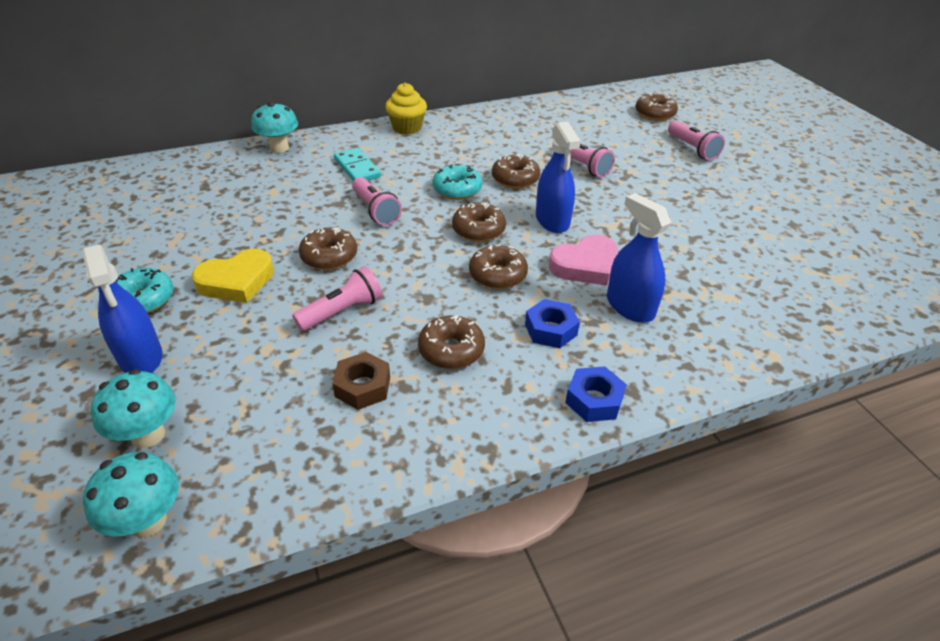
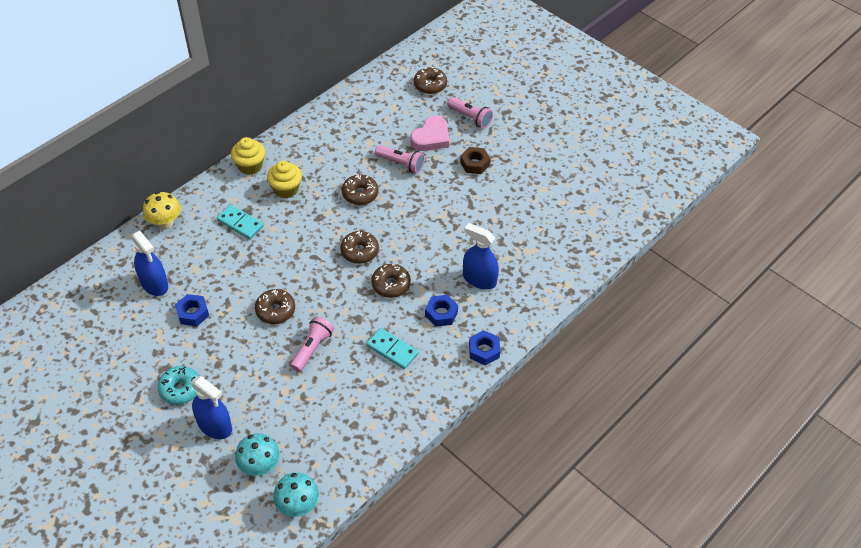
camera: 25 degrees left, 10 degrees up
(232, 230) = (193, 313): none -> blue nut
(237, 281) = (229, 352): yellow heart -> none
(279, 148) = (165, 223): turquoise mushroom -> yellow mushroom
(363, 387) = (357, 392): brown nut -> brown nut (474, 164)
(375, 210) = (280, 259): pink flashlight -> none
(431, 154) = (286, 189): none -> yellow cupcake
(451, 350) = (392, 350): brown donut -> turquoise domino
(457, 190) = (325, 219): turquoise donut -> none
(552, 220) = (403, 225): blue spray bottle -> blue spray bottle (154, 284)
(585, 265) = (440, 256): pink heart -> pink heart (431, 137)

